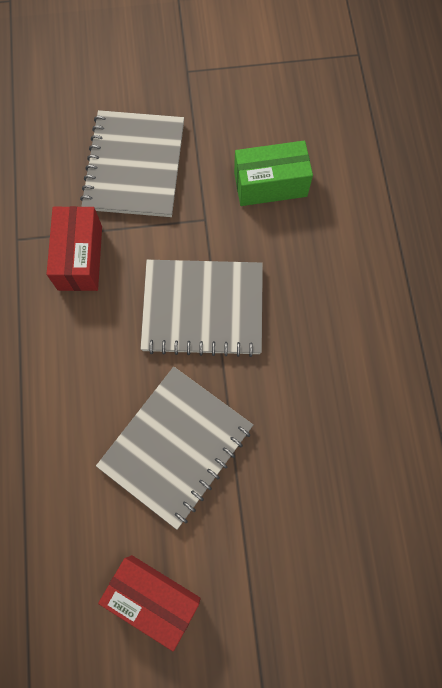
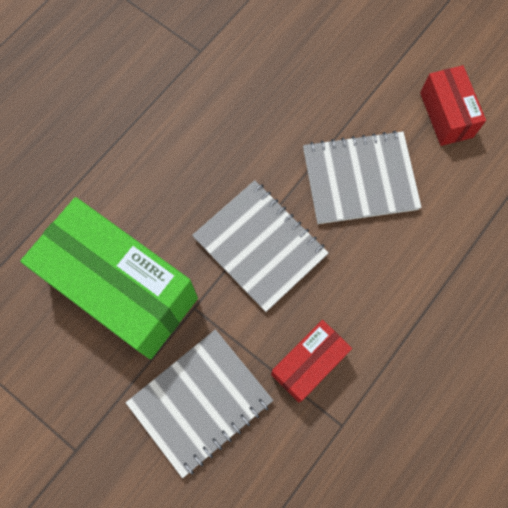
camera: 135 degrees left, 0 degrees up
(270, 184) = (122, 289): green box -> green box, size x2.00

